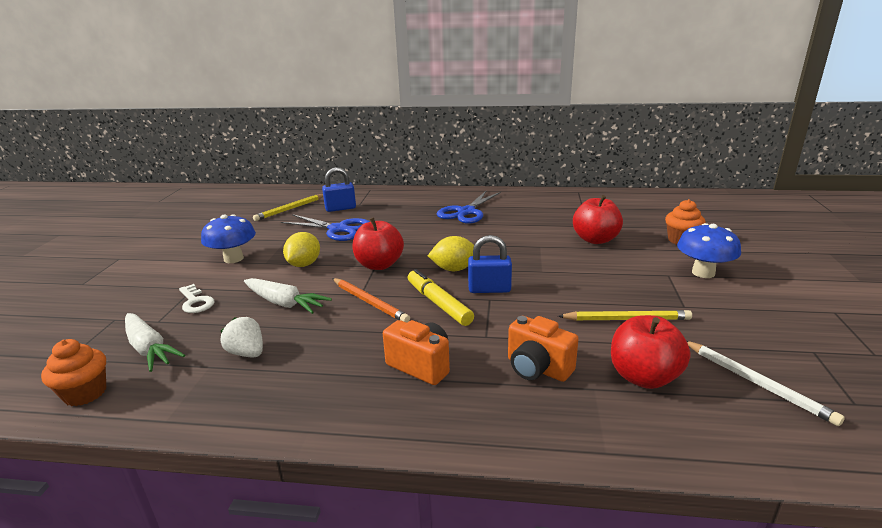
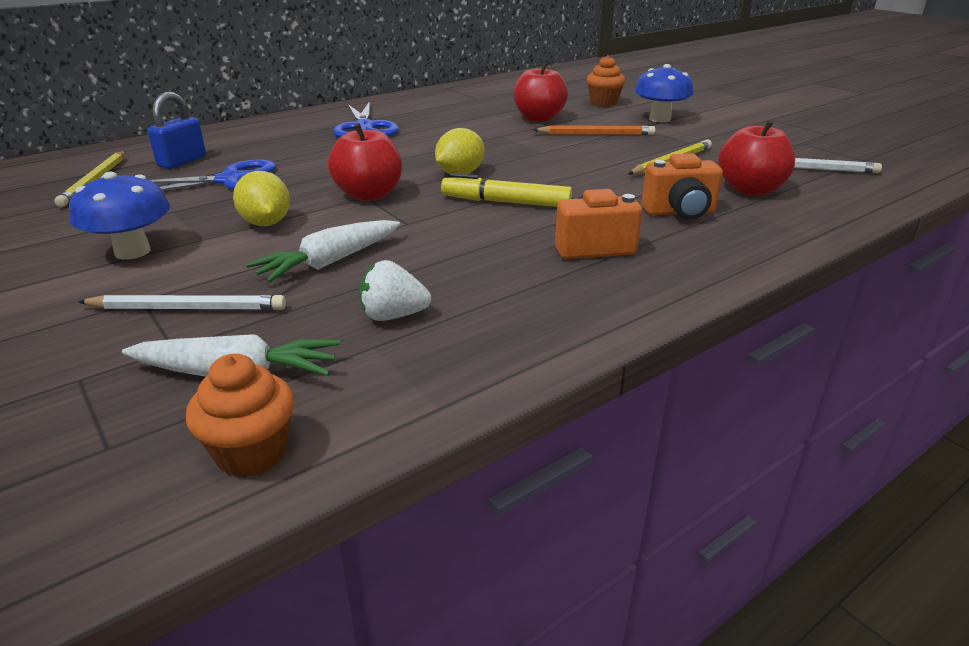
camera: 45 degrees left, 5 degrees up
(196, 302) = (187, 308): white key -> white pencil
(284, 303) = (330, 262): white carrot -> white carrot turned 150 degrees clockwise
(369, 302) = (432, 225): orange pencil -> orange pencil (596, 134)
(489, 289) = (527, 177): blue padlock -> none

